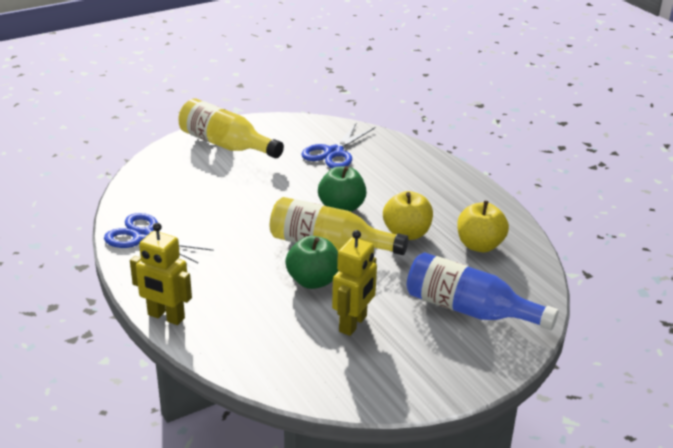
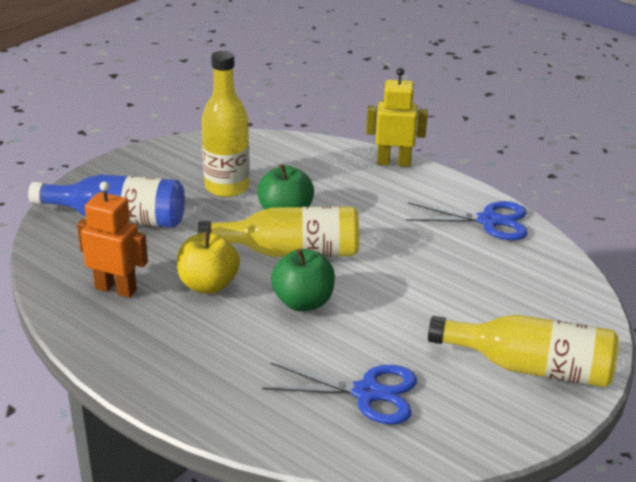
camera: 160 degrees right, 0 degrees up
(334, 153) = (367, 393): blue scissors -> blue scissors turned 90 degrees clockwise
(353, 324) = (227, 187): yellow robot -> yellow bottle
(479, 245) = (116, 289): yellow apple -> orange robot

